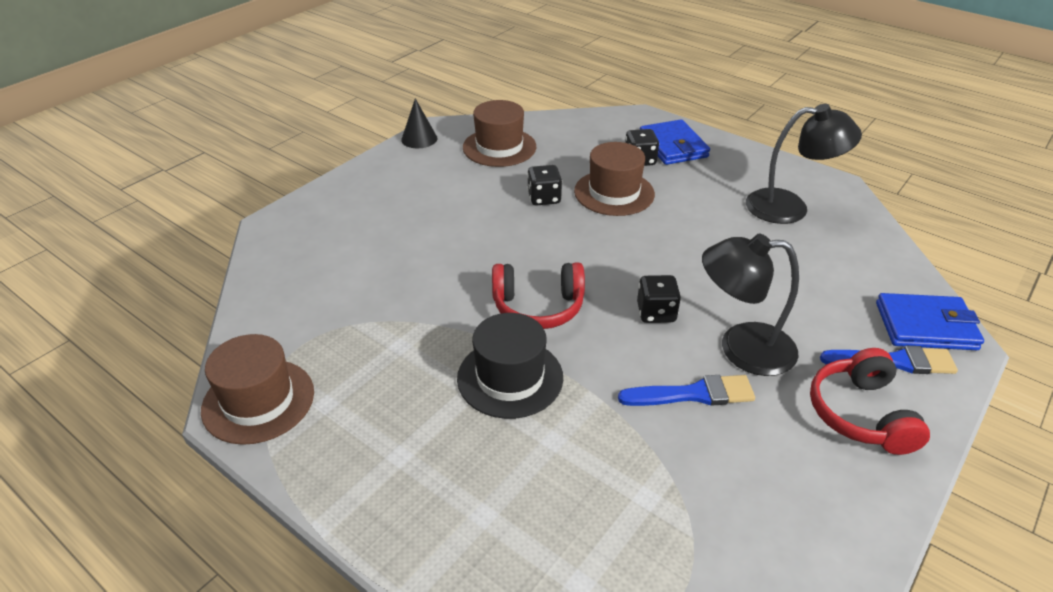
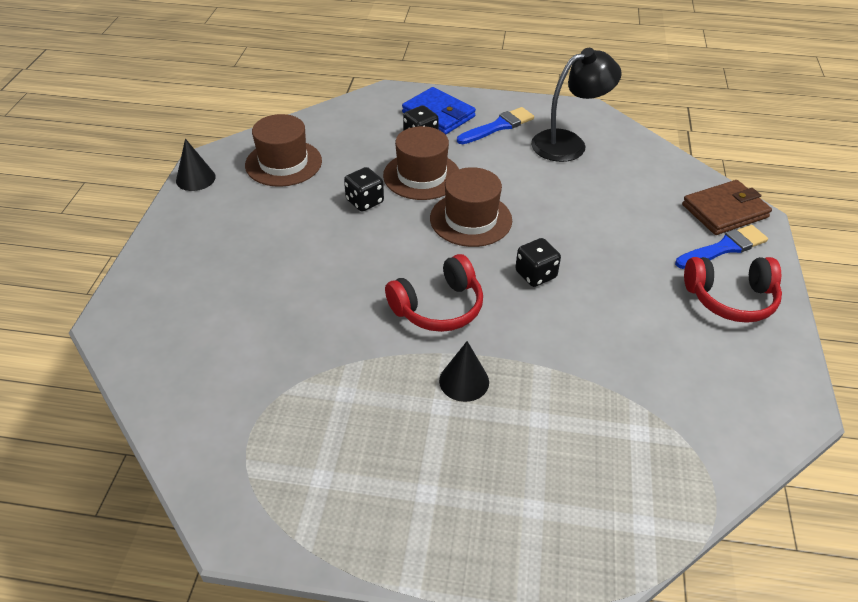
camera: 30 degrees left, 5 degrees up
(258, 401) = (254, 506): brown hat -> brown hat (471, 219)
(510, 378) = (464, 381): black hat -> black cone
(693, 394) = (611, 333): blue brush -> blue brush (498, 126)
(741, 348) = (618, 279): black lamp -> none
(860, 414) = (730, 299): red headphones -> red headphones turned 60 degrees counterclockwise
(925, 326) = (725, 211): blue wallet -> brown wallet

